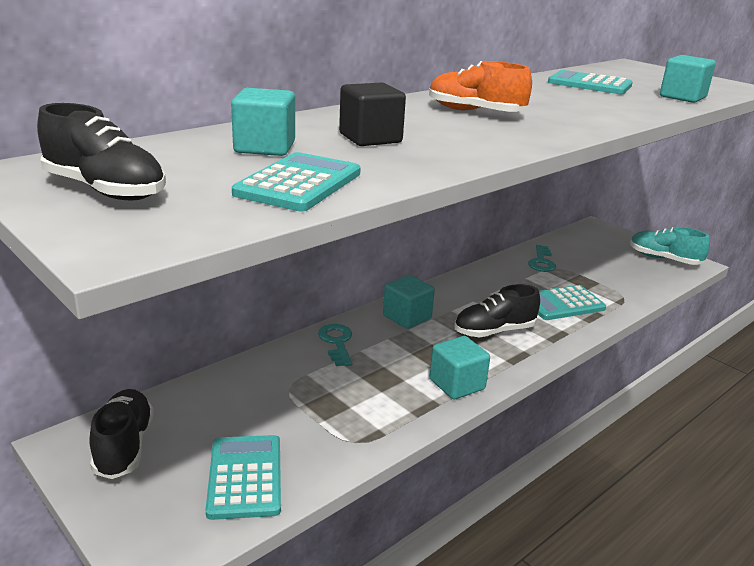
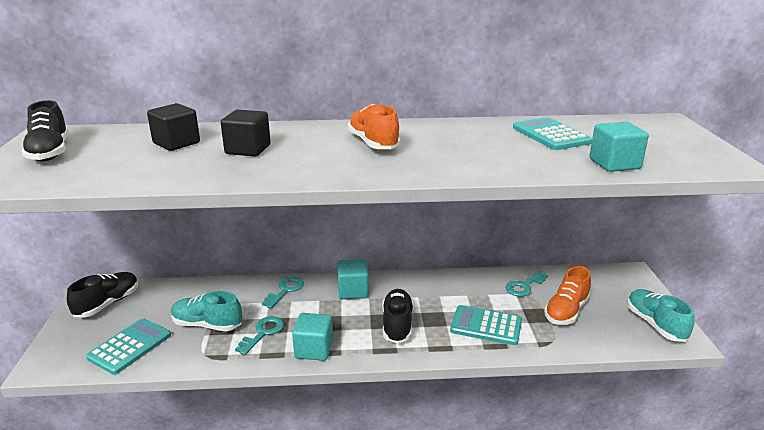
camera: 40 degrees right, 0 degrees up
(264, 147) = (176, 143): turquoise cube -> black cube
(299, 183) = (133, 171): turquoise calculator -> none
(305, 411) = (207, 325): none -> turquoise shoe
(382, 392) = (263, 333): none -> turquoise key
(494, 331) = (397, 325): black shoe -> black shoe turned 75 degrees clockwise
(598, 271) = (566, 311): none -> orange shoe

